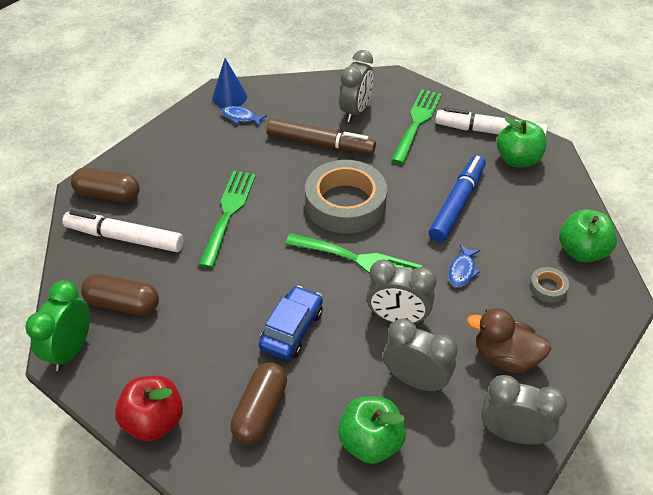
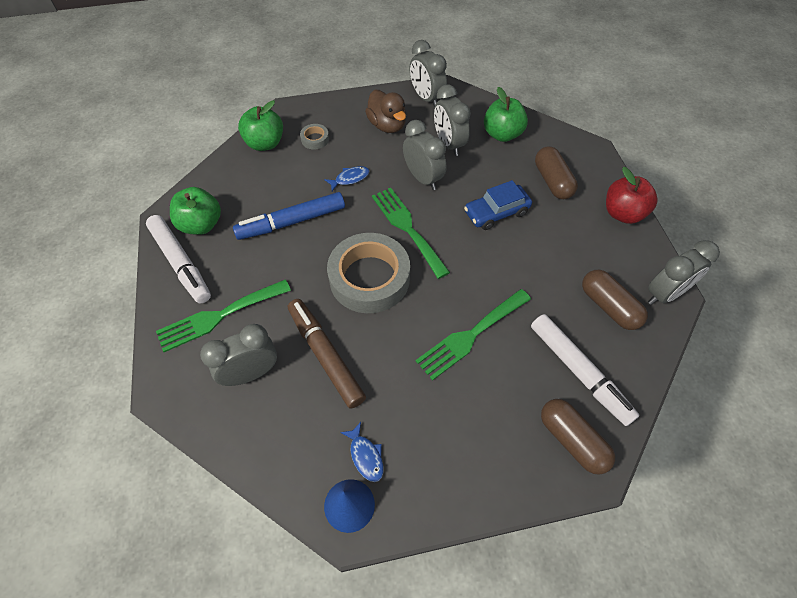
camera: 140 degrees left, 10 degrees up
(71, 350) = (665, 294): green clock -> grey clock
(260, 411) = (552, 181): brown capsule -> brown capsule turned 75 degrees counterclockwise

